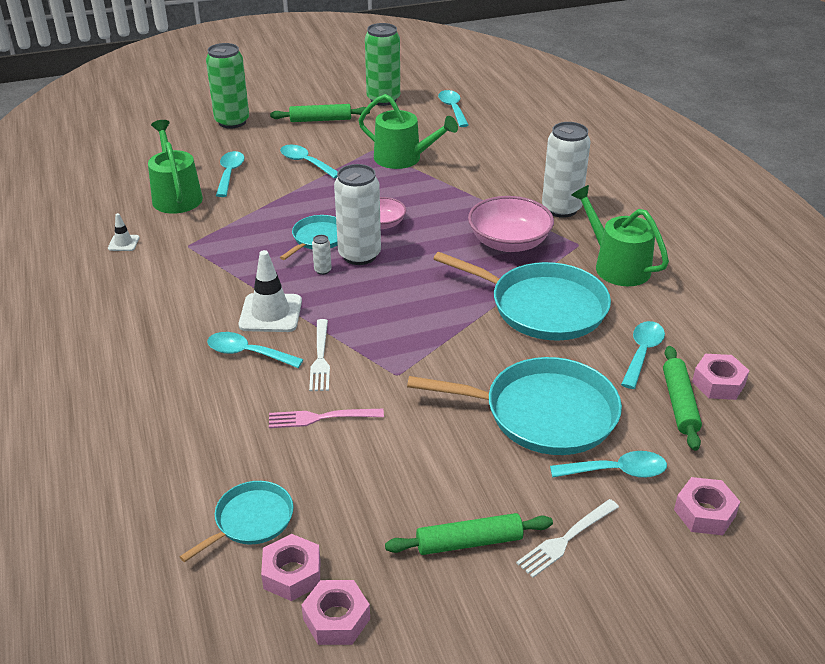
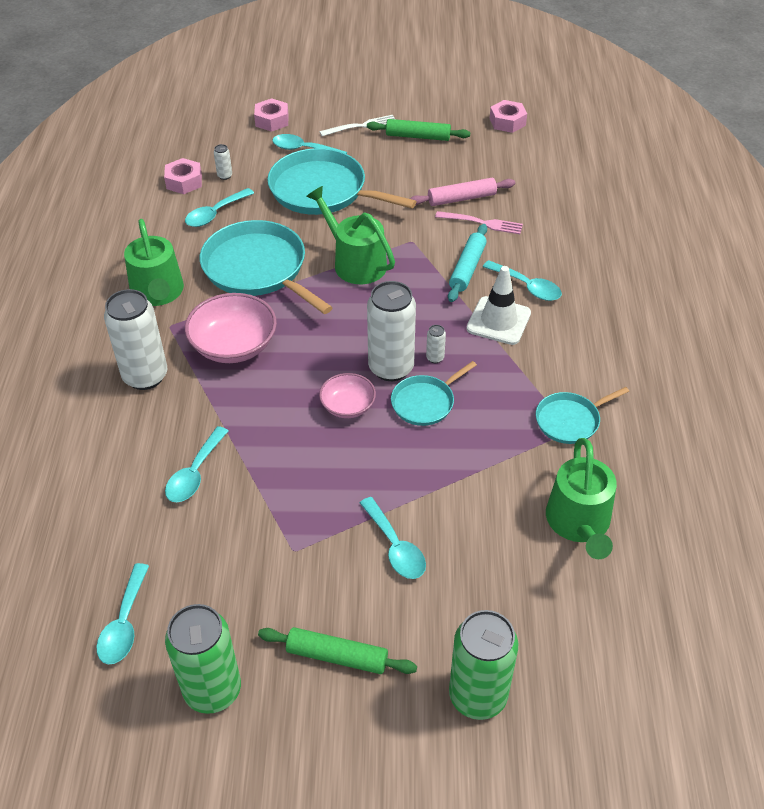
camera: 160 degrees left, 10 degrees up
(123, 243) = (643, 452): white traffic cone -> none
(230, 174) = (503, 551): turquoise spoon -> turquoise spoon (195, 473)
(251, 520) = (546, 174): turquoise pan -> turquoise pan (570, 420)
(292, 574) = (526, 144): pink nut -> none
(320, 358) = (467, 268): white fork -> turquoise rolling pin
(359, 447) = (461, 198): none -> pink rolling pin
(403, 158) = (264, 518): green watering can -> green watering can (355, 262)
(679, 403) = (225, 176): green rolling pin -> white can

